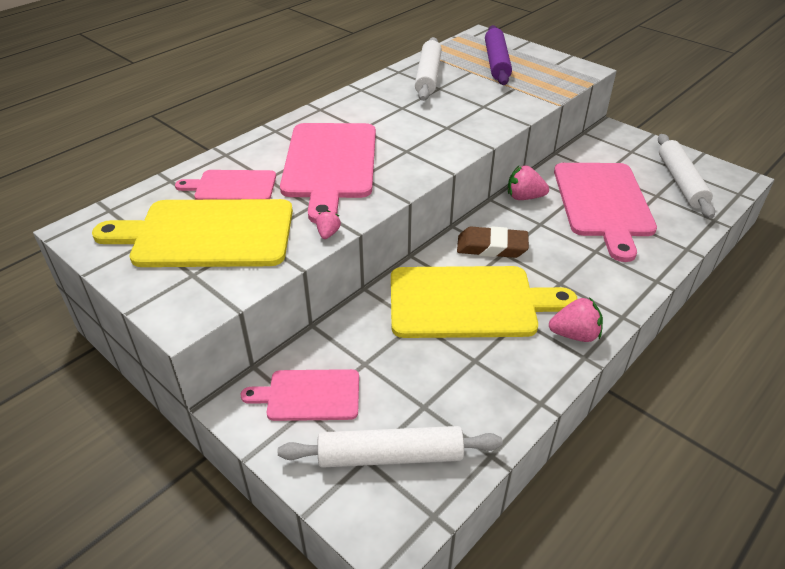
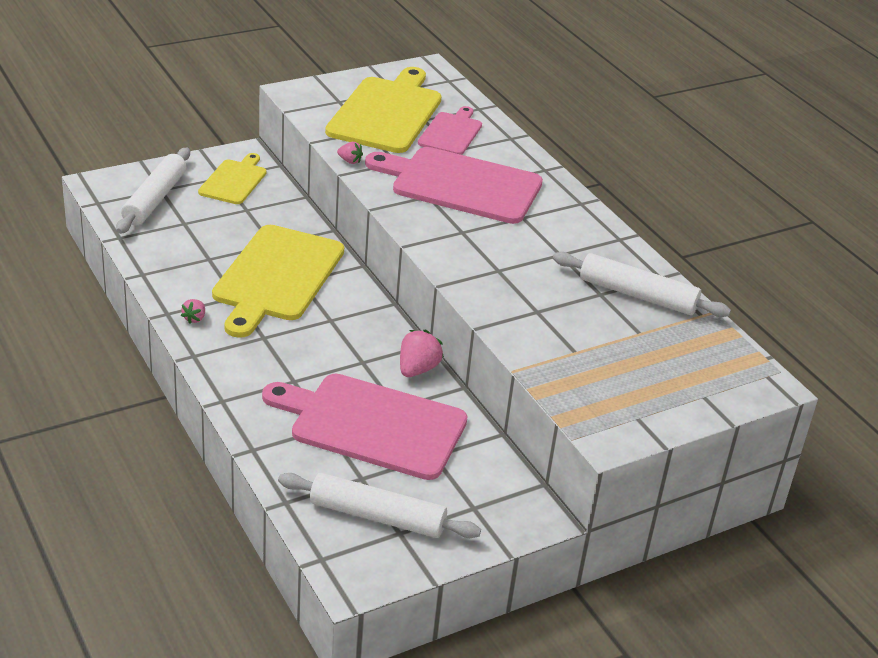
camera: 105 degrees right, 5 degrees down
(309, 395) = (234, 180): pink cutting board -> yellow cutting board
(491, 247) = (344, 316): brown eraser -> none
(497, 62) = (661, 364): purple rolling pin -> none
(574, 335) = (194, 318): pink strawberry -> pink strawberry, size x0.57

